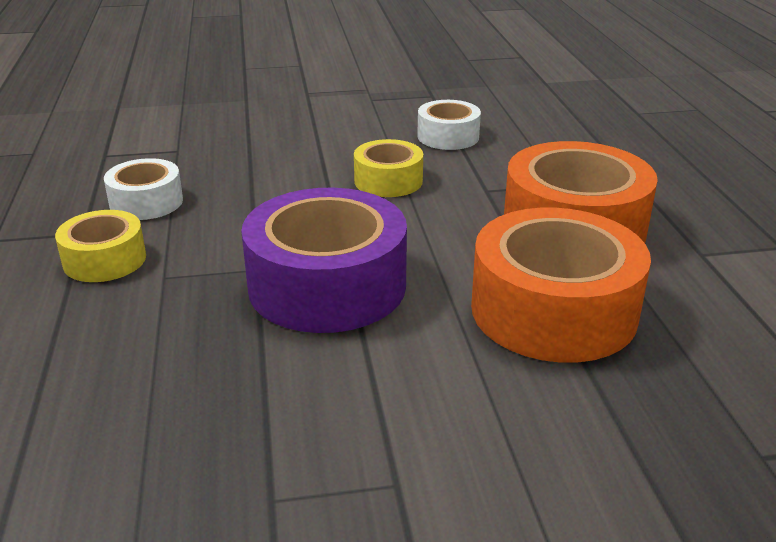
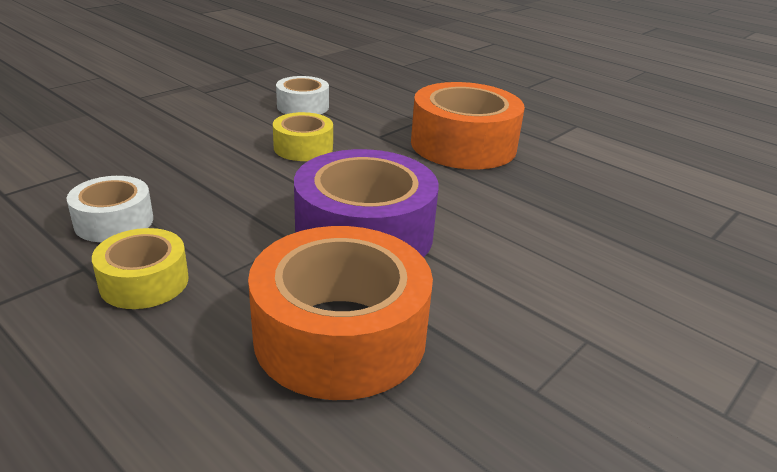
camera: 40 degrees left, 0 degrees up
(553, 310) = (521, 198): orange tape -> orange tape (340, 335)

